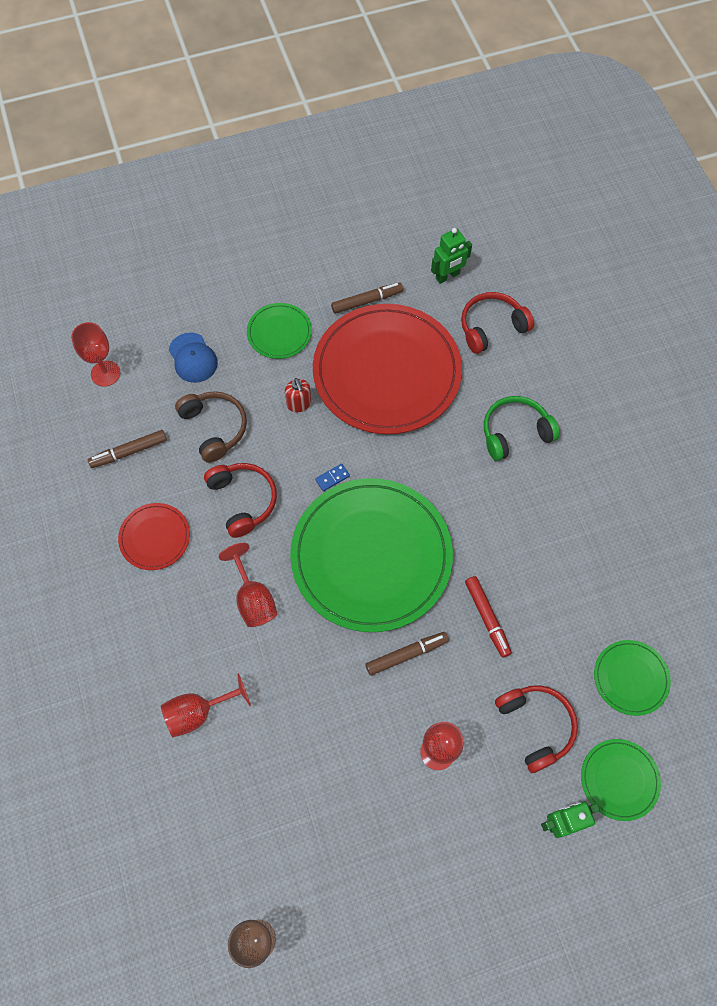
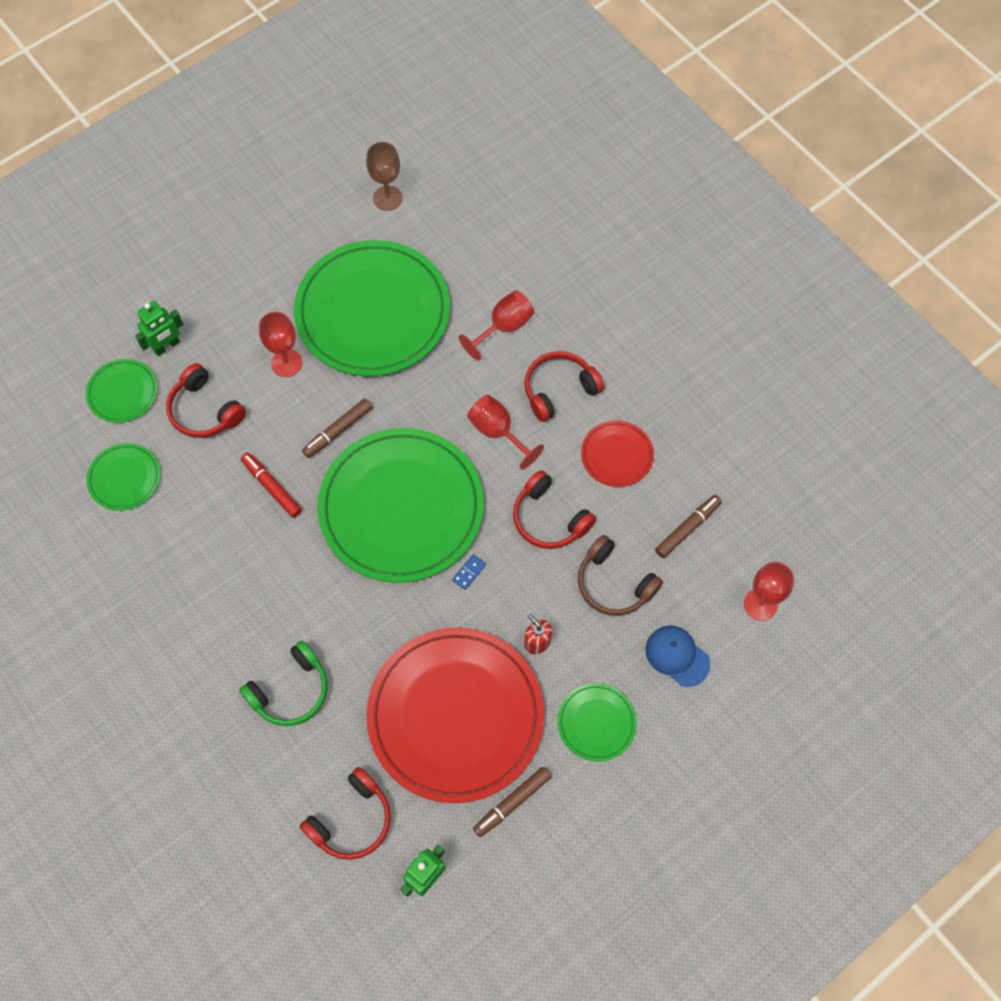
camera: 160 degrees right, 0 degrees up
(176, 622) = (559, 389): none -> red headphones
(327, 783) = (373, 312): none -> green plate

